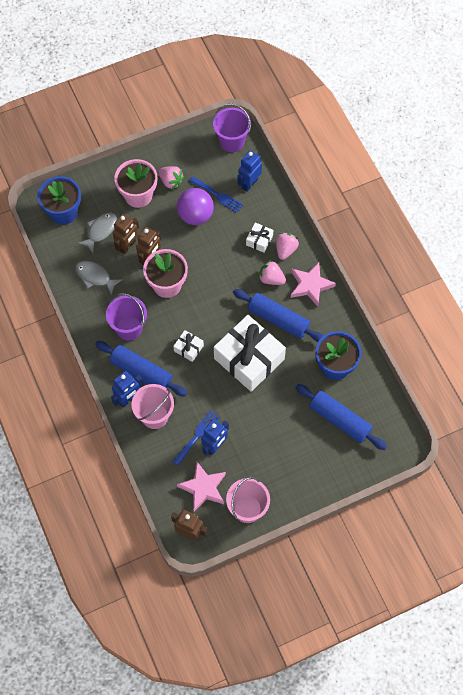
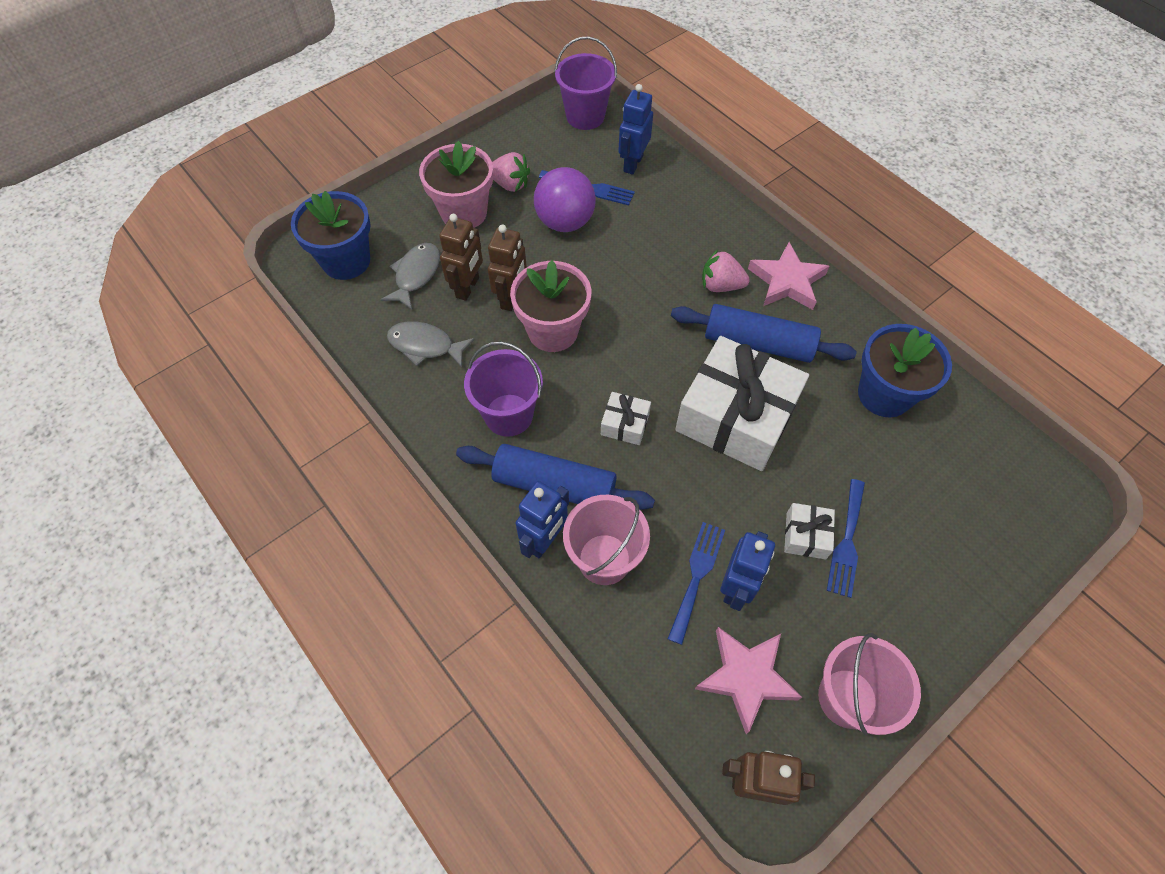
camera: 15 degrees left, 5 degrees down
(259, 240) = (679, 235): white gift -> white gift (806, 535)
(279, 438) = (847, 542): none -> blue fork
(285, 250) = (725, 240): pink strawberry -> none
(340, 420) = (935, 481): blue rolling pin -> none

